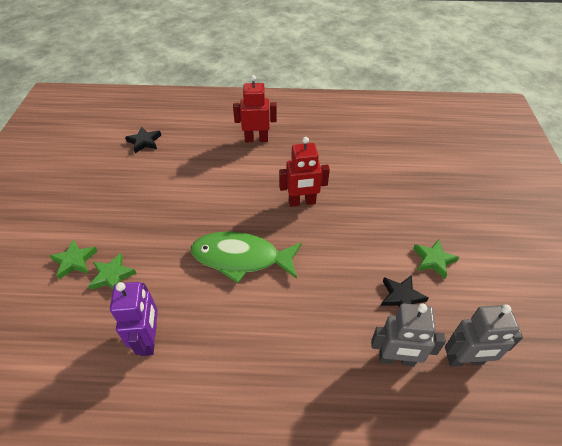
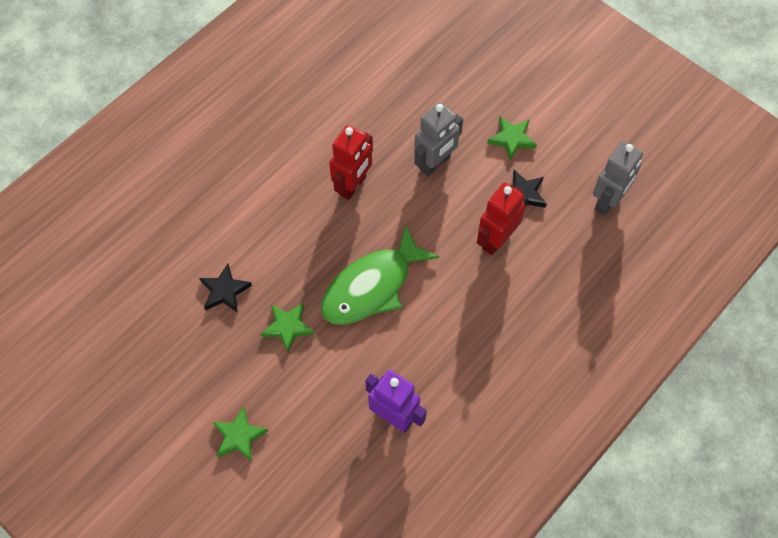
camera: 50 degrees left, 15 degrees up
(112, 275) = (291, 410): green star -> green star (288, 327)
(144, 142) = (108, 271): black star -> black star (225, 291)
(256, 139) = (221, 158): red robot -> red robot (496, 240)
(396, 359) = (568, 246): grey robot -> grey robot (435, 163)

